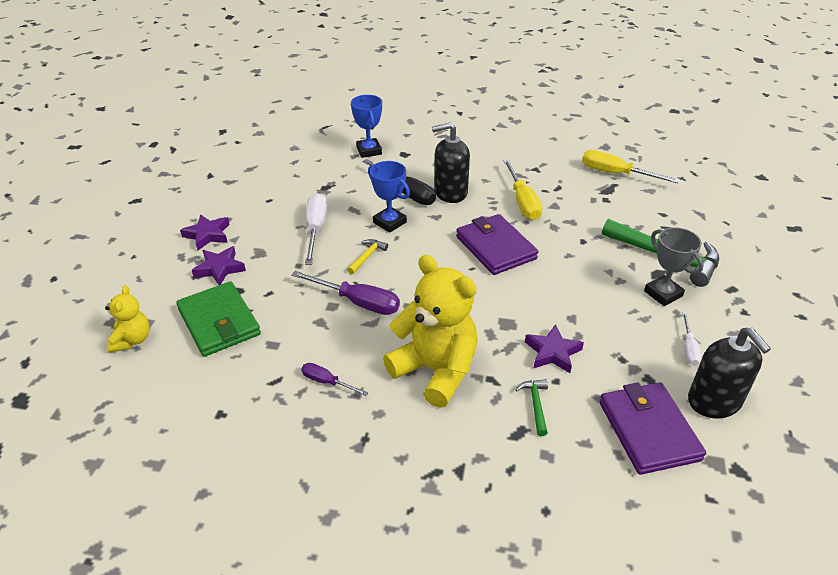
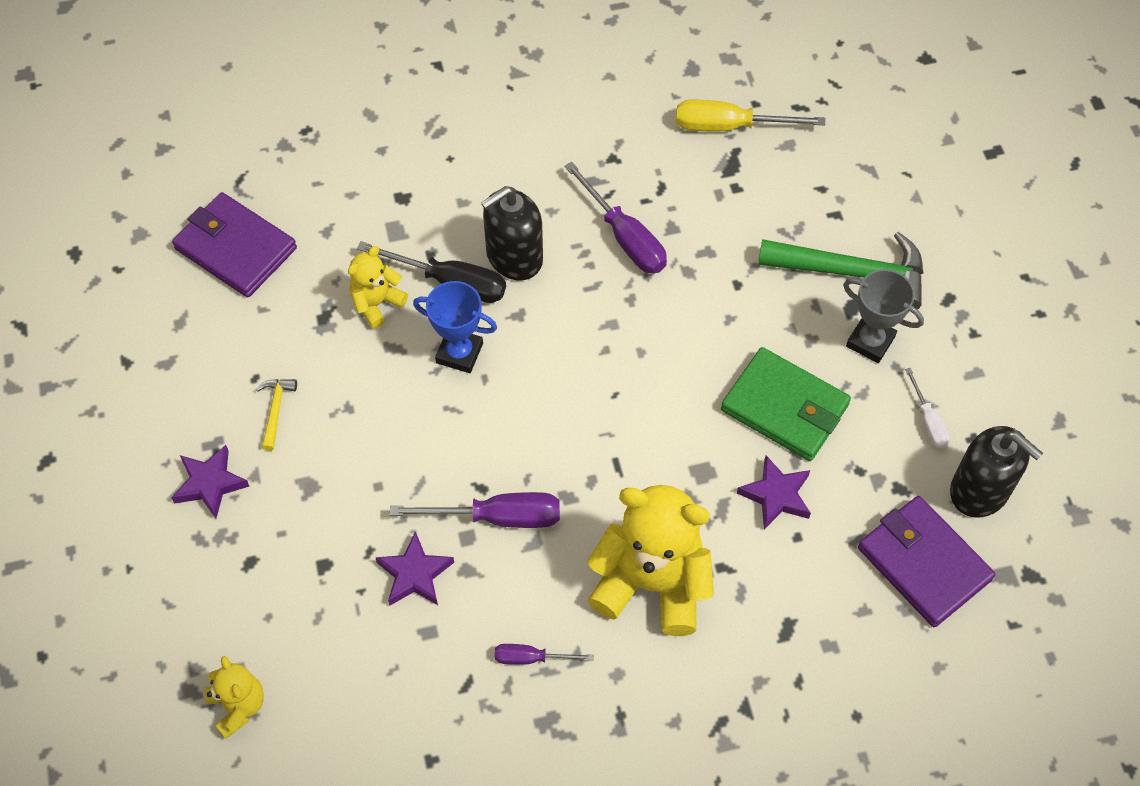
camera: 25 degrees left, 20 degrees up
(219, 268) = (271, 538): purple star -> purple star (414, 574)
(219, 322) = (334, 628): green wallet -> green wallet (784, 407)
(316, 230) = (362, 410): white screwdriver -> none
(358, 189) = (377, 303): none -> yellow teddy bear
(367, 256) = (464, 431): yellow hammer -> yellow hammer (275, 410)
(369, 151) = (344, 211): blue trophy -> none
(495, 248) = (629, 344): purple wallet -> purple wallet (236, 248)
(522, 202) = (624, 237): yellow screwdriver -> purple screwdriver
(535, 405) = (789, 582): green hammer -> none

